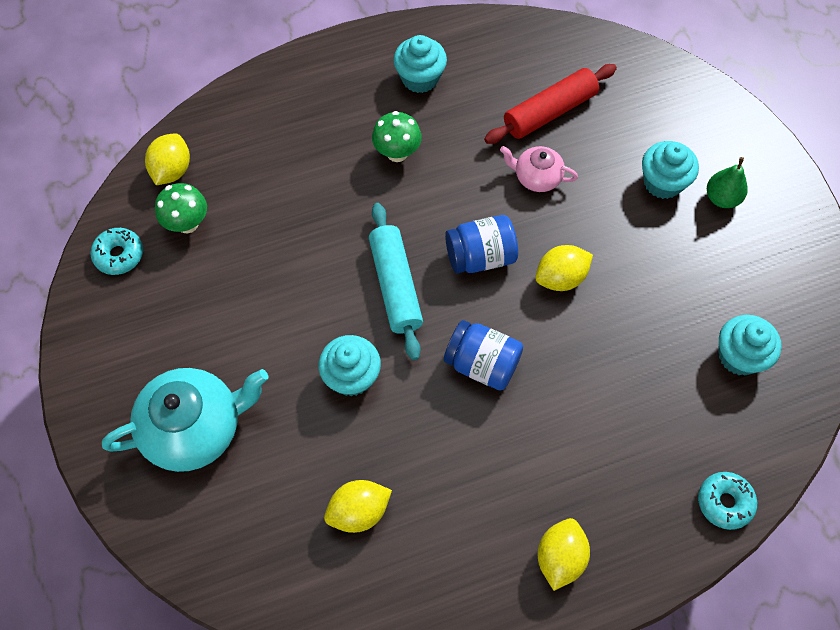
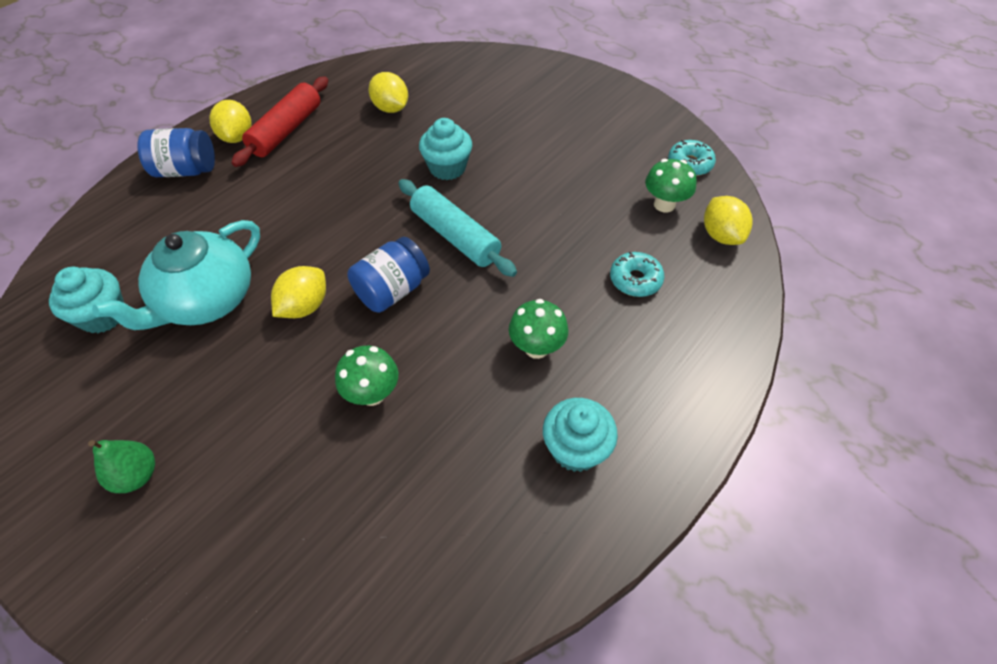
camera: 150 degrees right, 10 degrees down
(195, 428) = (533, 103): turquoise teapot -> turquoise teapot (206, 300)
(359, 511) = (391, 108): yellow lemon -> yellow lemon turned 75 degrees counterclockwise
(482, 364) = (347, 214): blue jar -> blue jar (186, 170)
(536, 177) = (372, 394): pink teapot -> green mushroom
(549, 112) = (394, 485): red rolling pin -> red rolling pin (286, 130)
(663, 182) = (218, 460): turquoise cupcake -> none
(724, 502) = (110, 209): turquoise donut -> turquoise donut (635, 280)

